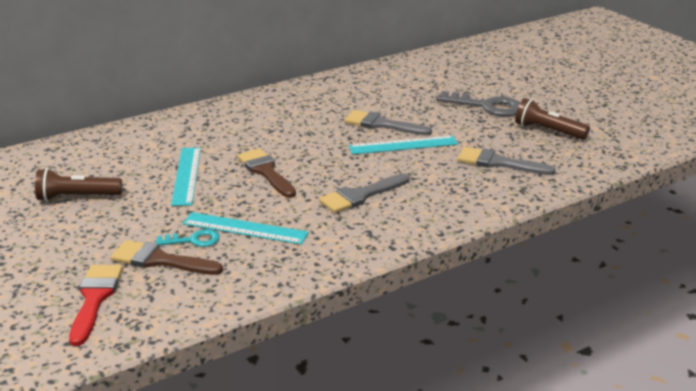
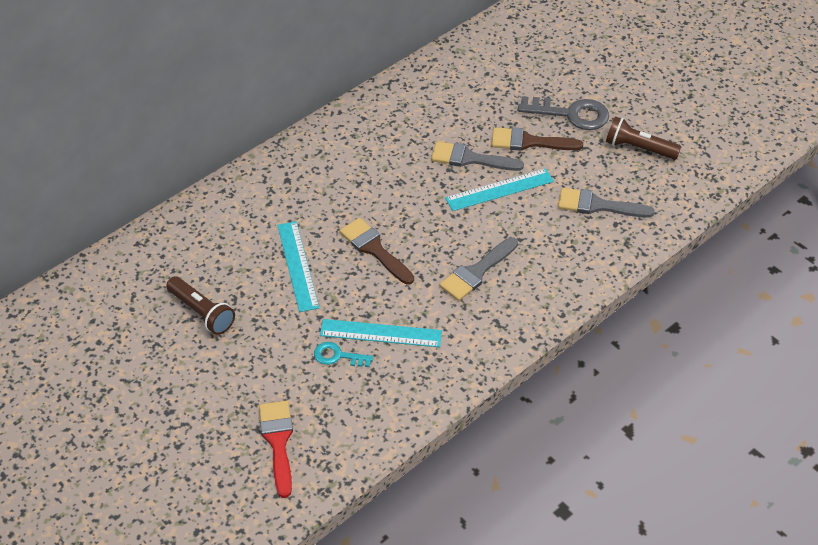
camera: 10 degrees left, 20 degrees up
(77, 197) = (202, 312): brown flashlight -> brown flashlight turned 120 degrees counterclockwise
(160, 260) = (317, 386): brown brush -> brown brush (529, 142)
(193, 240) = (338, 356): turquoise key -> turquoise key turned 150 degrees counterclockwise

